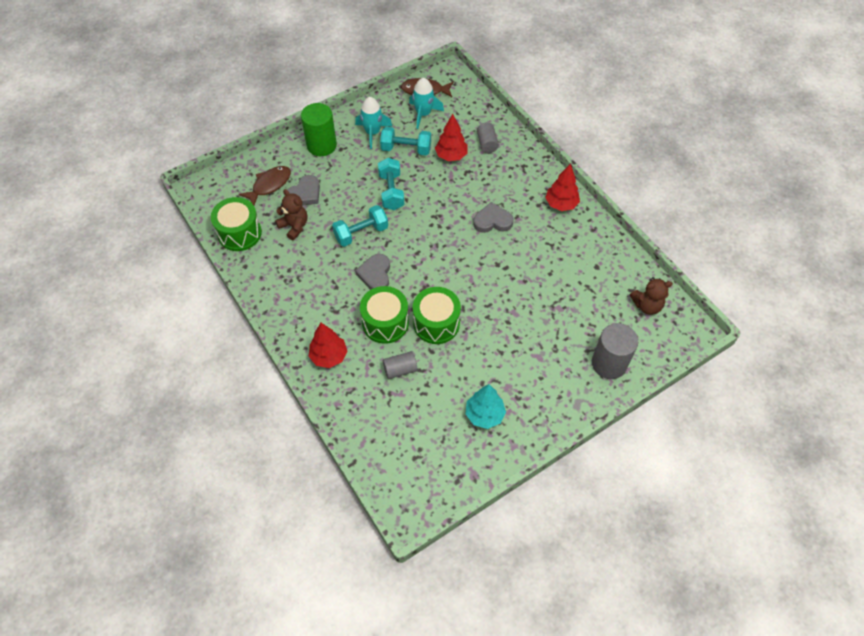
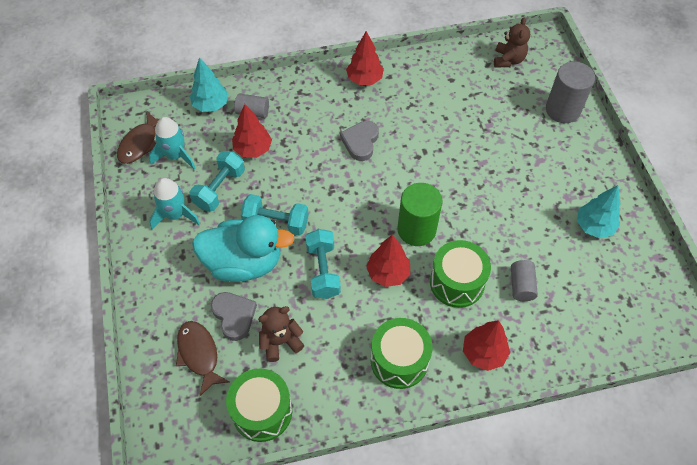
camera: 70 degrees left, 0 degrees up
(321, 145) = (165, 276): green cylinder -> green cylinder (416, 230)
(349, 184) = (244, 263): none -> turquoise duck
(375, 274) = (388, 273): grey heart -> red tree
(436, 323) = (473, 234): green drum -> green drum (399, 360)
(480, 116) = (211, 105): none -> turquoise tree

